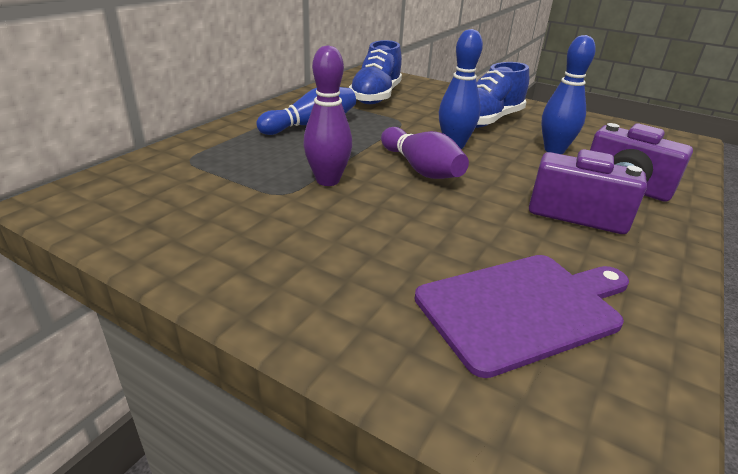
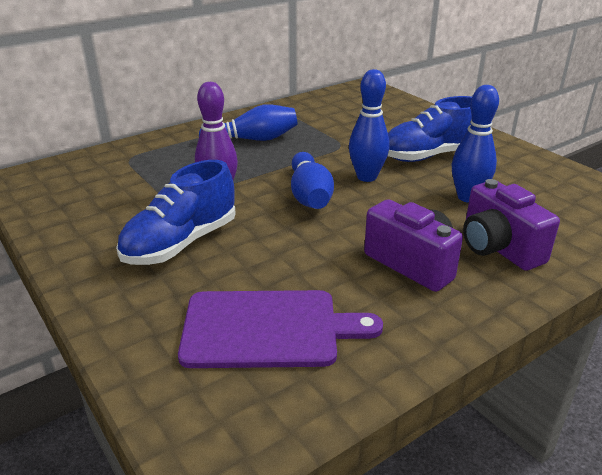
camera: 25 degrees right, 0 degrees up
(376, 97) = (343, 115): blue shoe -> blue shoe (181, 243)
(420, 169) = (309, 195): purple bowling pin -> blue bowling pin

